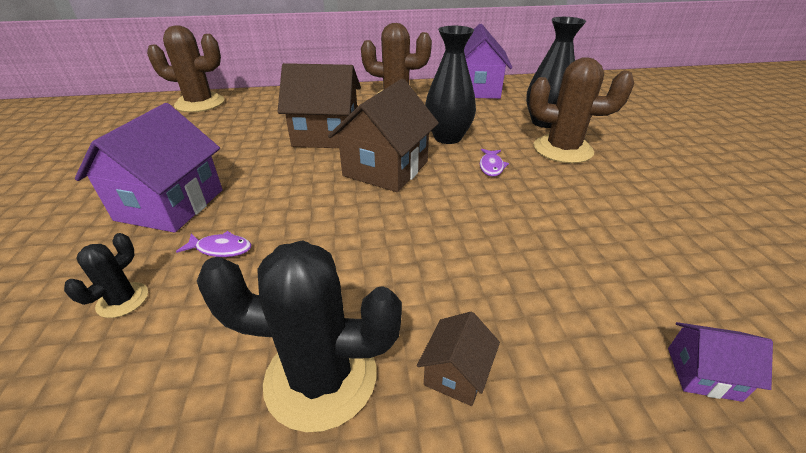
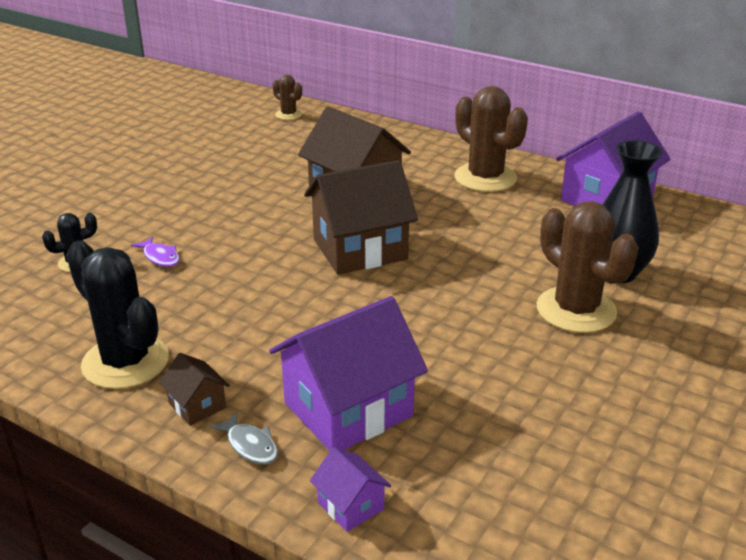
camera: 40 degrees right, 5 degrees down
(170, 205) = (165, 208): purple house -> purple house (348, 409)
(200, 103) = (288, 114): brown cactus -> brown cactus, size x0.50
(447, 137) = (469, 244): black vase -> none
(456, 373) = (197, 405): brown house -> brown house turned 75 degrees clockwise
(491, 166) = (463, 291): purple fish -> none
(557, 379) = (250, 445): none -> grey fish

